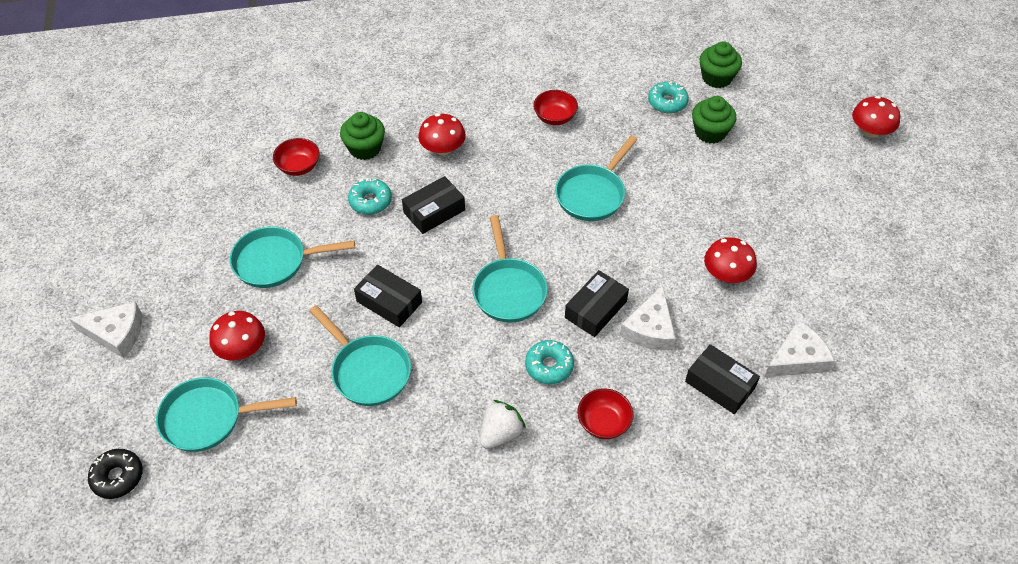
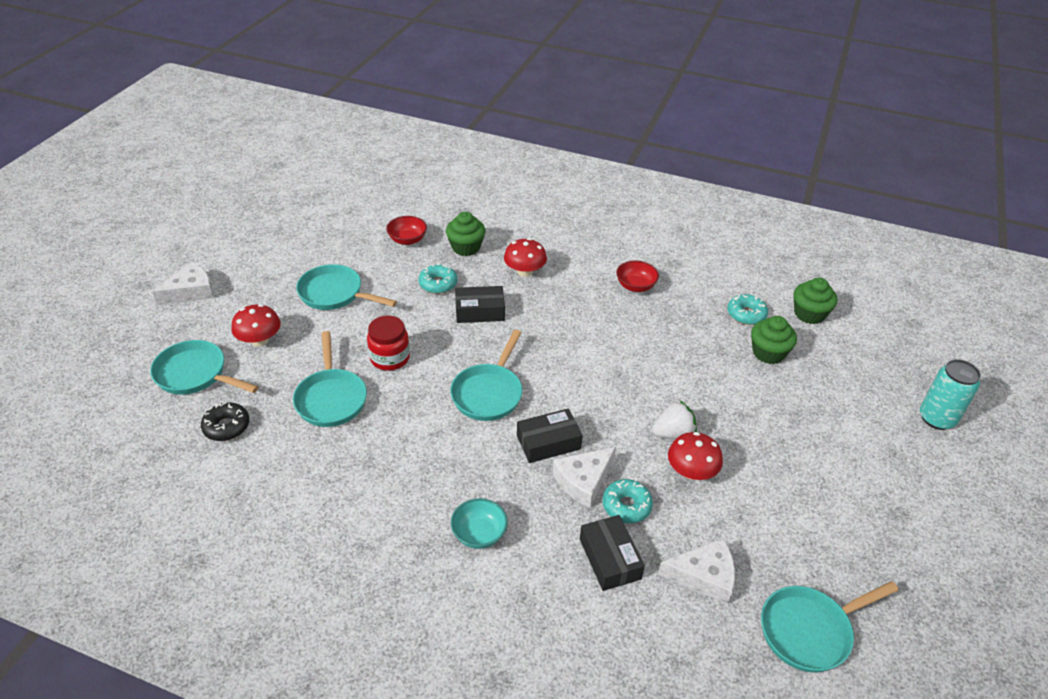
camera: 30 degrees right, 10 degrees down
(116, 333) = (191, 291): white cheese -> white cheese turned 75 degrees counterclockwise
(118, 477) = (105, 382): black donut -> black donut (226, 426)
(389, 302) = (390, 358): black box -> red jar
(500, 433) = (388, 496): white strawberry -> white strawberry (673, 434)
(549, 366) = (472, 466): turquoise donut -> turquoise donut (626, 506)
(592, 194) = (620, 355): turquoise pan -> turquoise pan (809, 631)
(603, 423) = (479, 534): red bowl -> turquoise bowl
(870, 131) = (936, 418): red mushroom -> turquoise can

